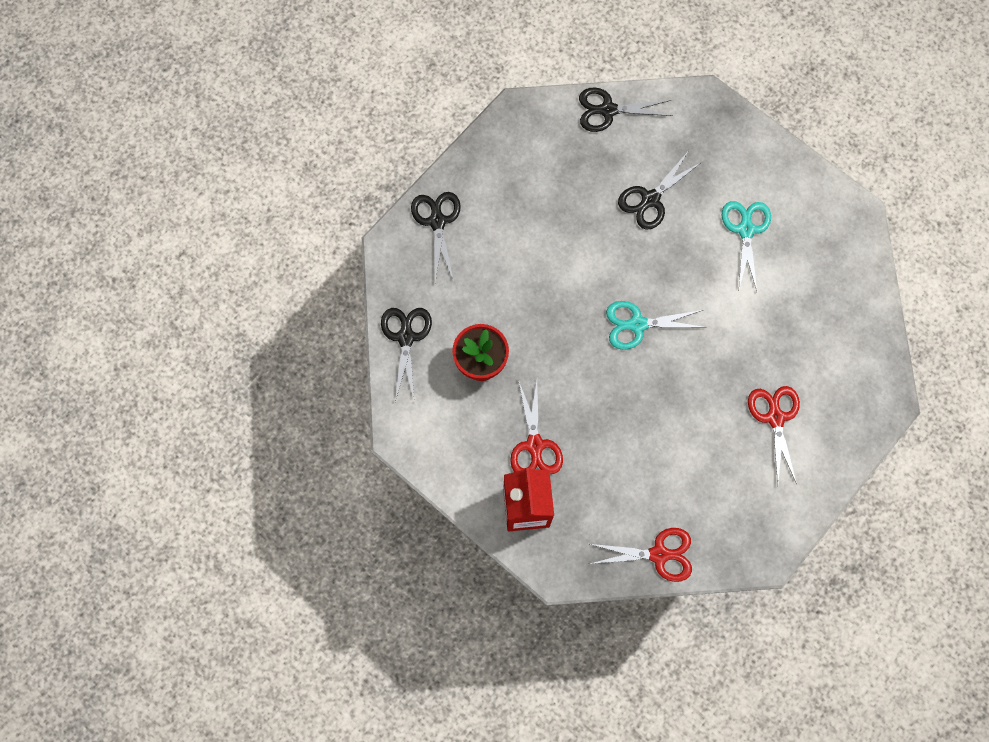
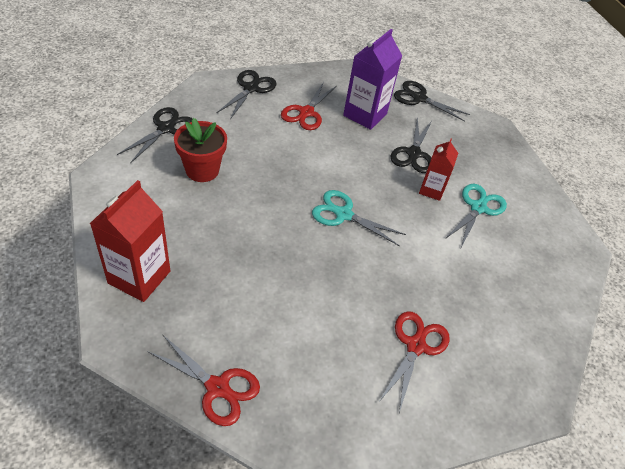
camera: 25 degrees right, 25 degrees down
(535, 445) = (190, 240): red scissors -> red scissors (306, 112)
(572, 177) = (365, 115): none -> purple carton
(650, 199) = (414, 153): black scissors -> black scissors turned 60 degrees counterclockwise
(693, 237) = (431, 190): none -> red carton

